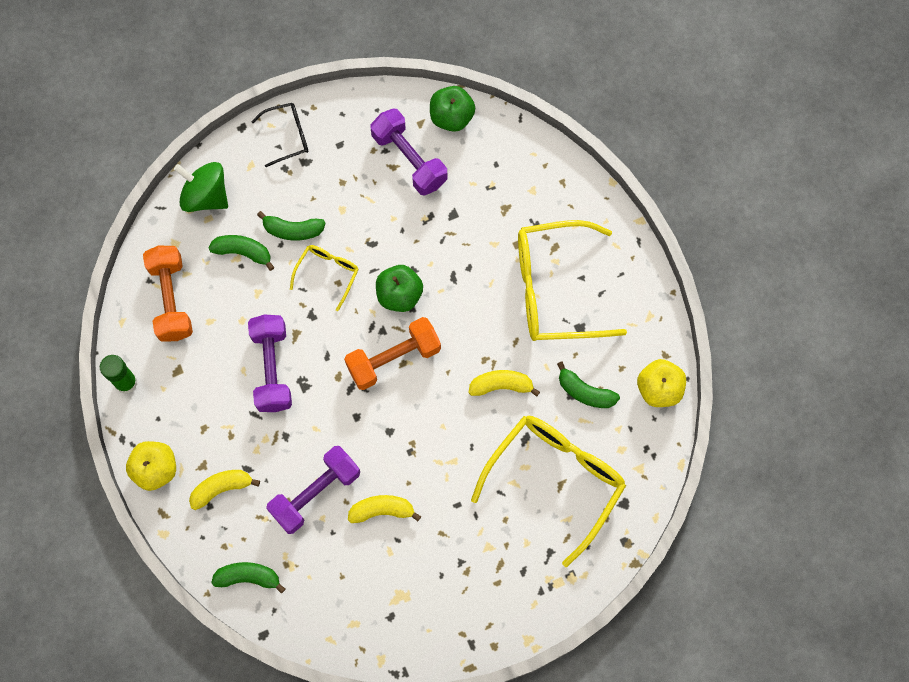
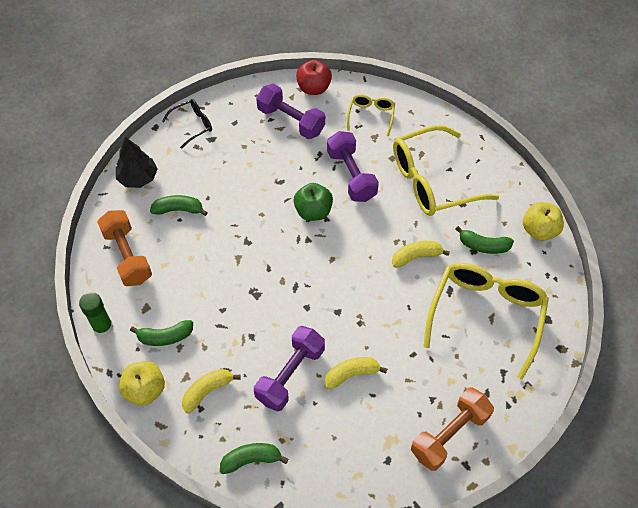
camera: 15 degrees left, 15 degrees down
(206, 196) = (138, 178): green spinning top -> black tree
(272, 368) = (225, 287): purple dumbbell -> purple dumbbell (351, 175)
(293, 230) = (215, 186): green banana -> green banana (165, 337)
(328, 273) = (251, 209): yellow glasses -> yellow glasses (371, 116)
(393, 359) = (323, 257): orange dumbbell -> orange dumbbell (449, 434)
(451, 117) = (314, 88): green apple -> red apple

